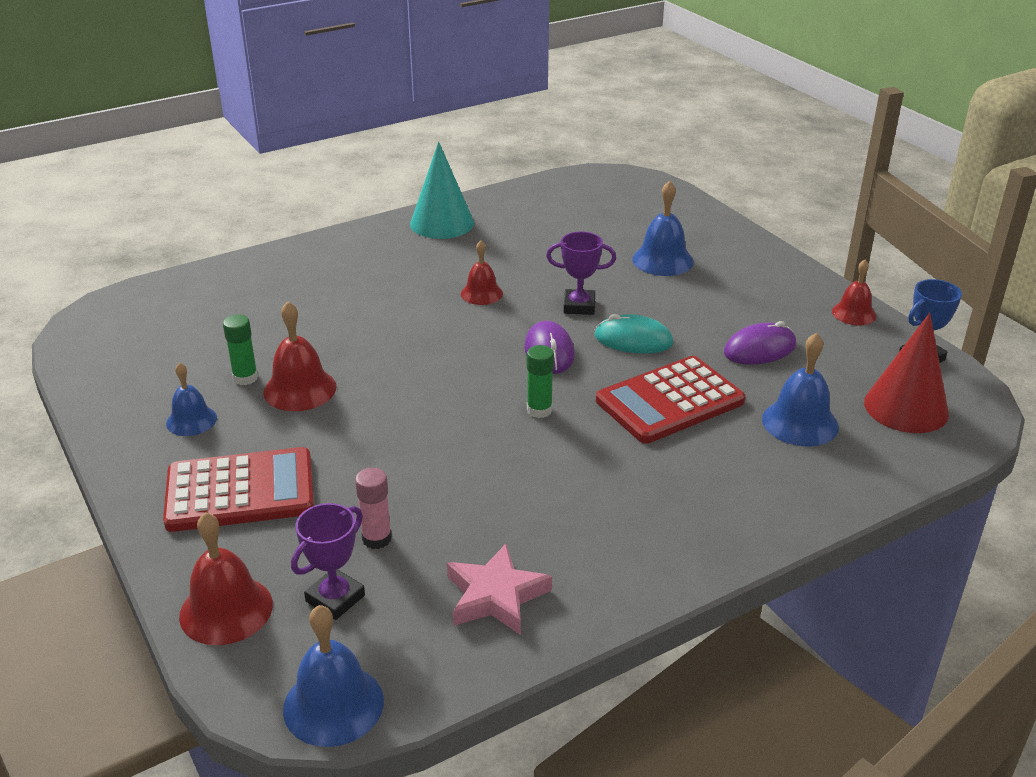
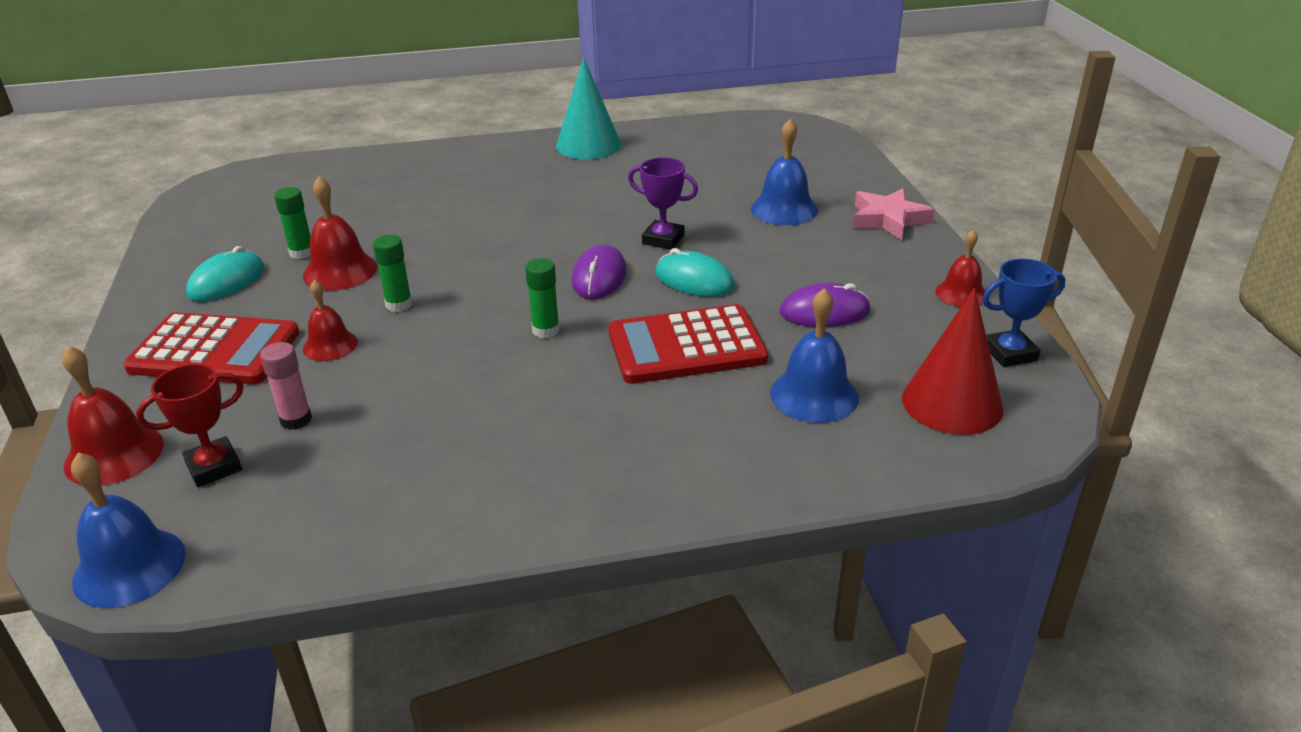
camera: 20 degrees right, 0 degrees up
(191, 420) = (226, 281): blue bell -> turquoise mouse
(335, 598) = (214, 467): purple trophy -> red trophy
(385, 411) = (399, 305): none -> green glue stick
(481, 293) = (576, 213): red bell -> red bell (330, 345)
(495, 596) = (360, 501): pink star -> pink star (888, 219)

